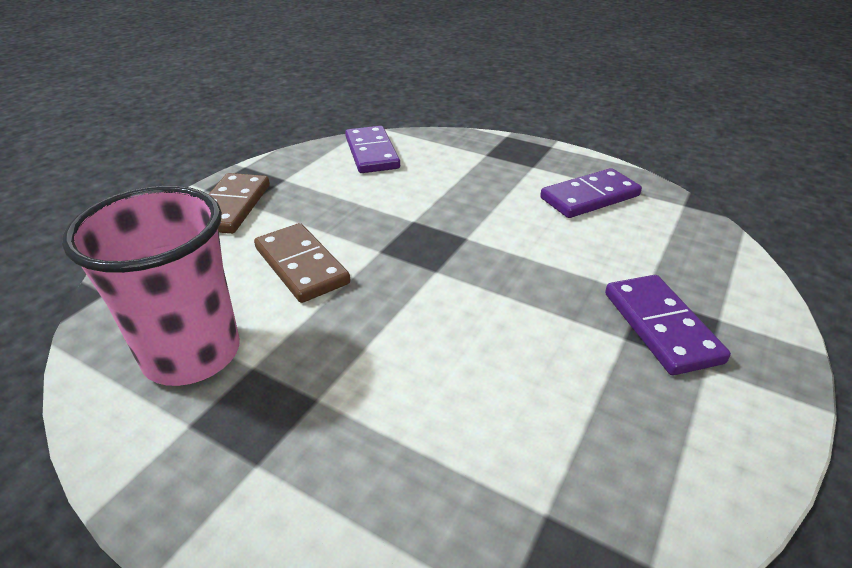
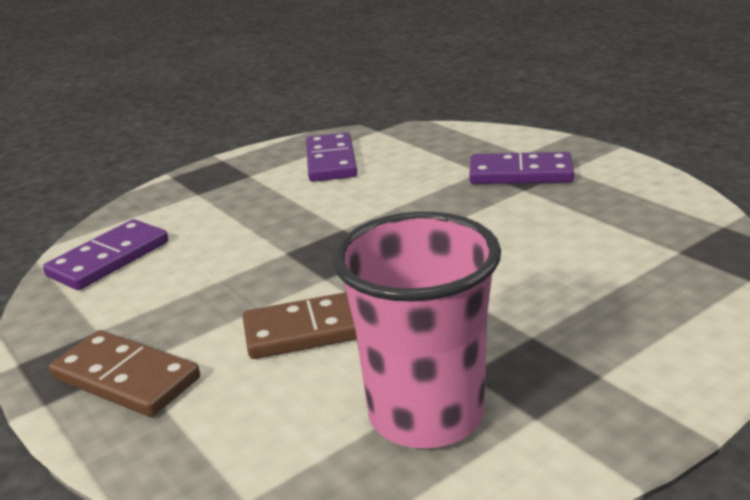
camera: 65 degrees left, 10 degrees down
(372, 153) = (109, 259): purple domino -> purple domino turned 60 degrees counterclockwise

